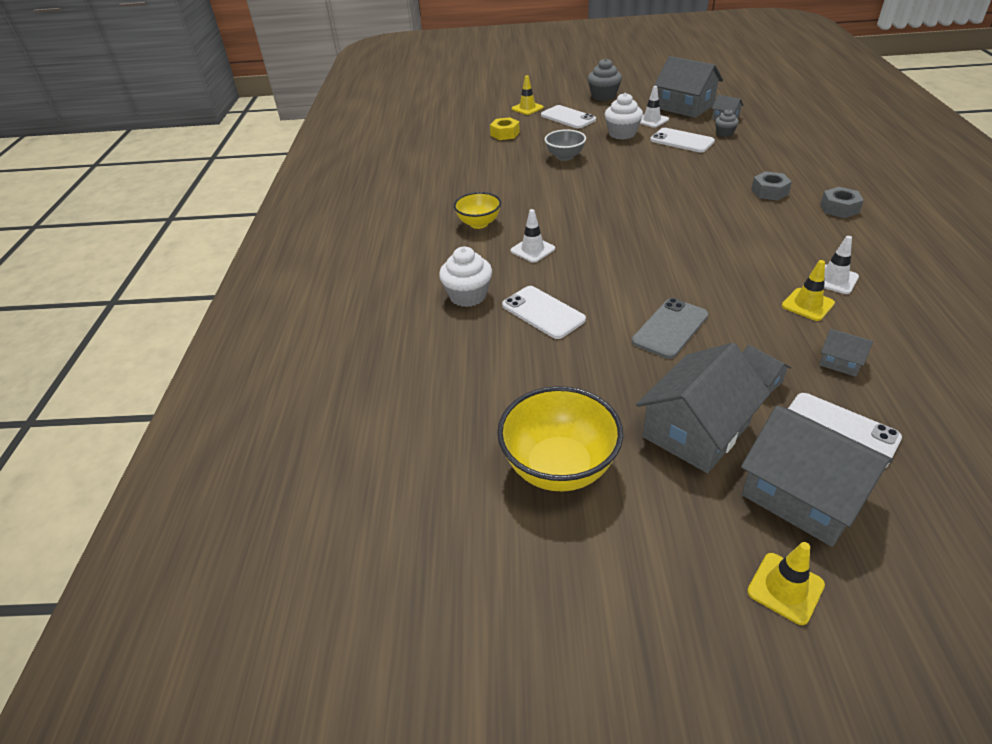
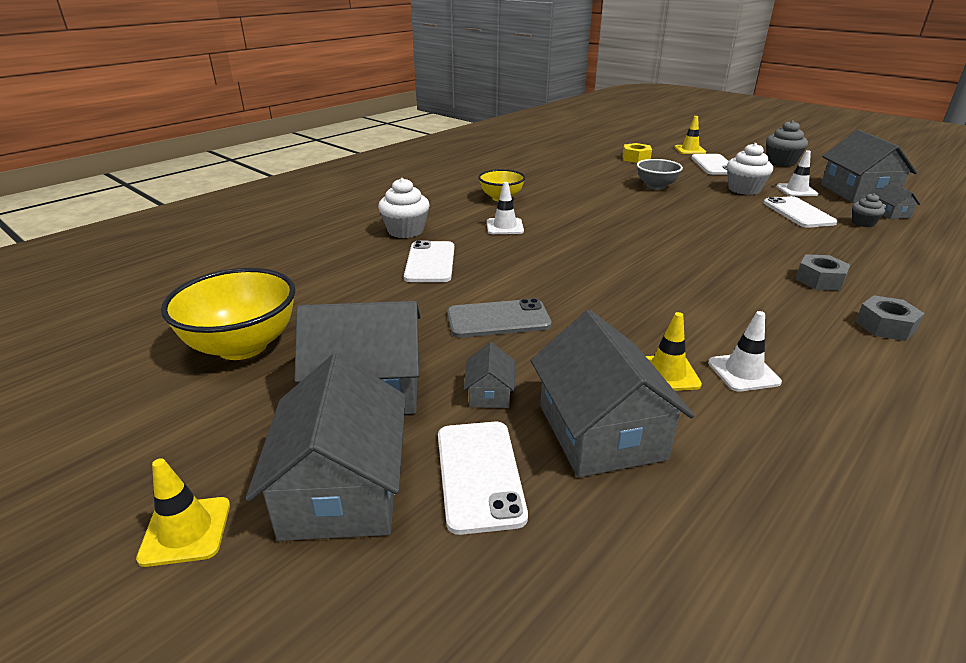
camera: 40 degrees right, 10 degrees down
(840, 362) = (601, 431): grey house -> grey house, size x2.19

